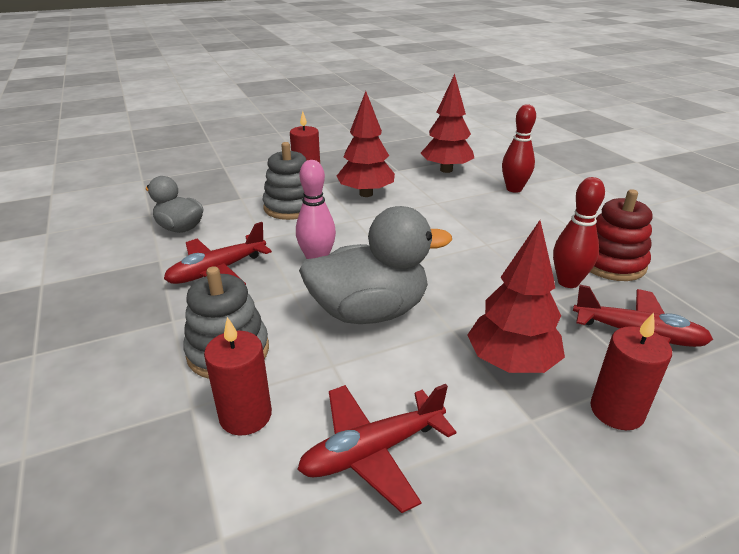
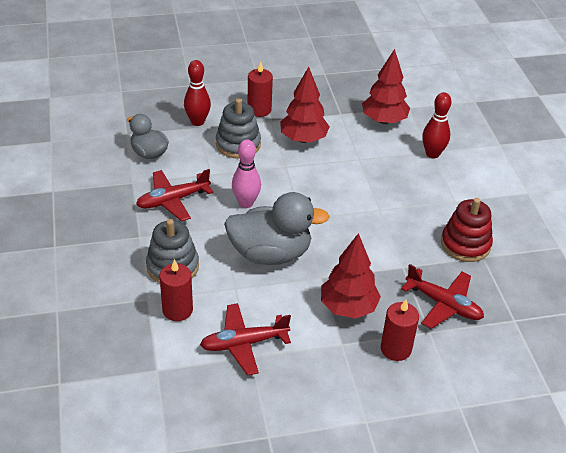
camera: 10 degrees right, 10 degrees up
(568, 282) = (422, 255): red bowling pin -> red bowling pin (197, 122)

